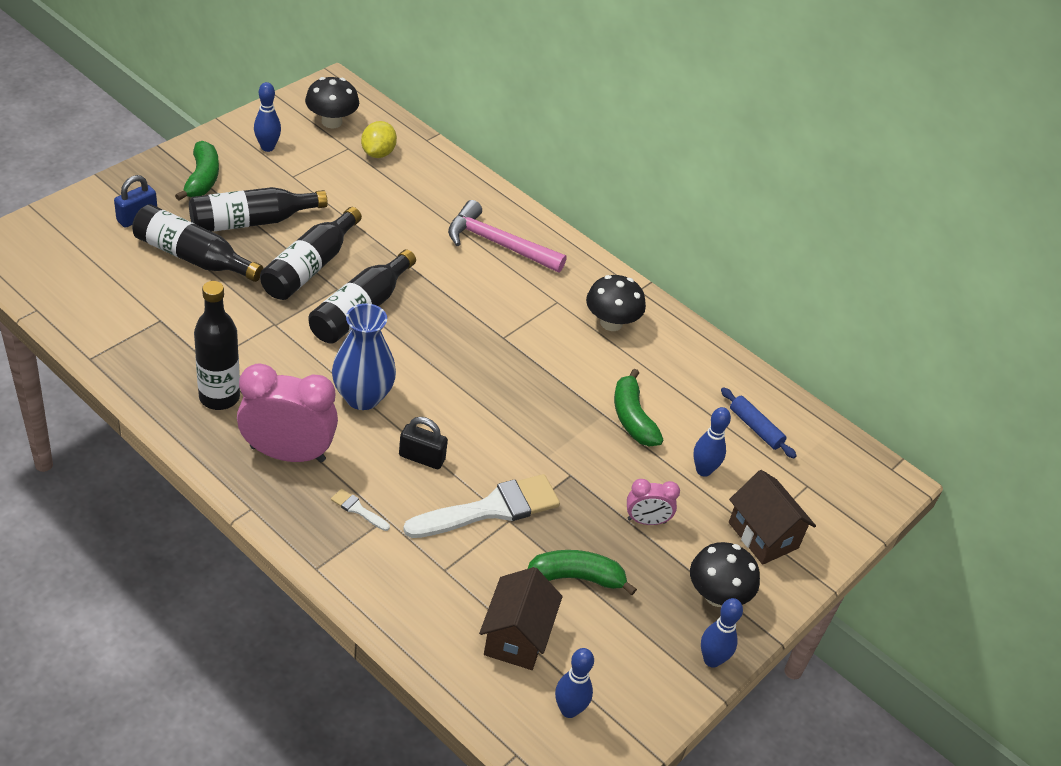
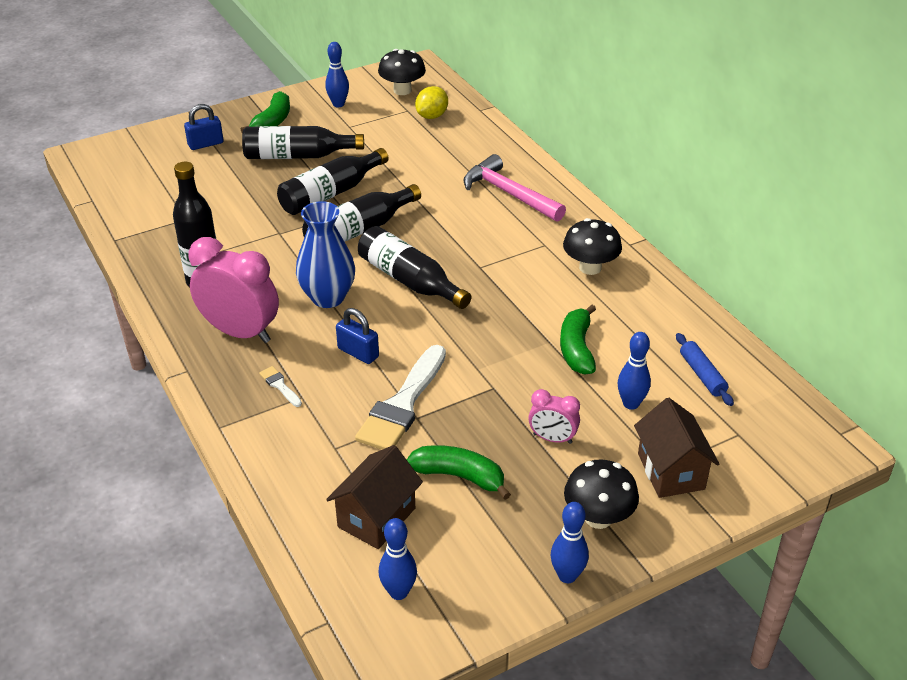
camera: 25 degrees right, 5 degrees down
(192, 257) = (236, 176): black bottle -> black bottle (409, 280)
(422, 457) = (358, 353): black padlock -> blue padlock
(490, 509) = (402, 404): white brush -> white brush turned 120 degrees clockwise

